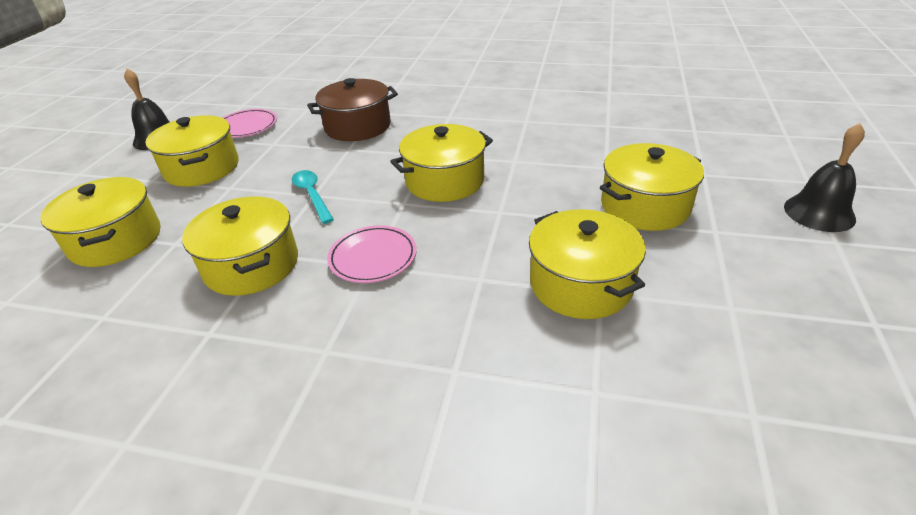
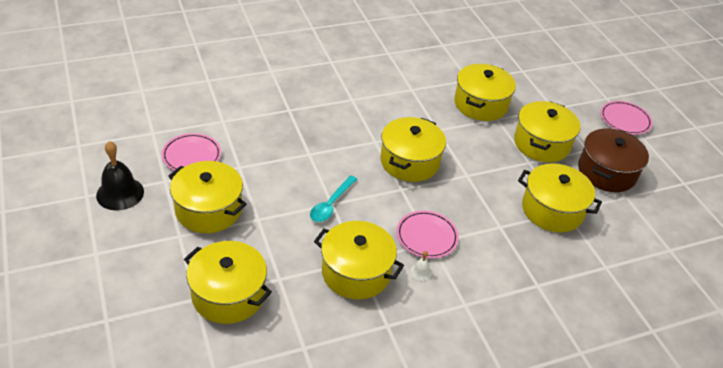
camera: 40 degrees left, 5 degrees up
(312, 195) = (331, 204): turquoise spoon -> turquoise spoon turned 90 degrees counterclockwise
(319, 292) = (421, 272): none -> white bell
(357, 126) = (290, 129): brown pot -> brown pot (606, 172)
(598, 149) = (480, 104): none -> yellow pot
(819, 212) = (625, 120): black bell -> pink plate

